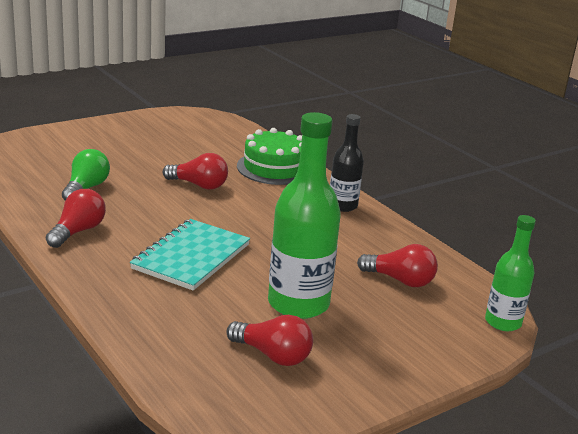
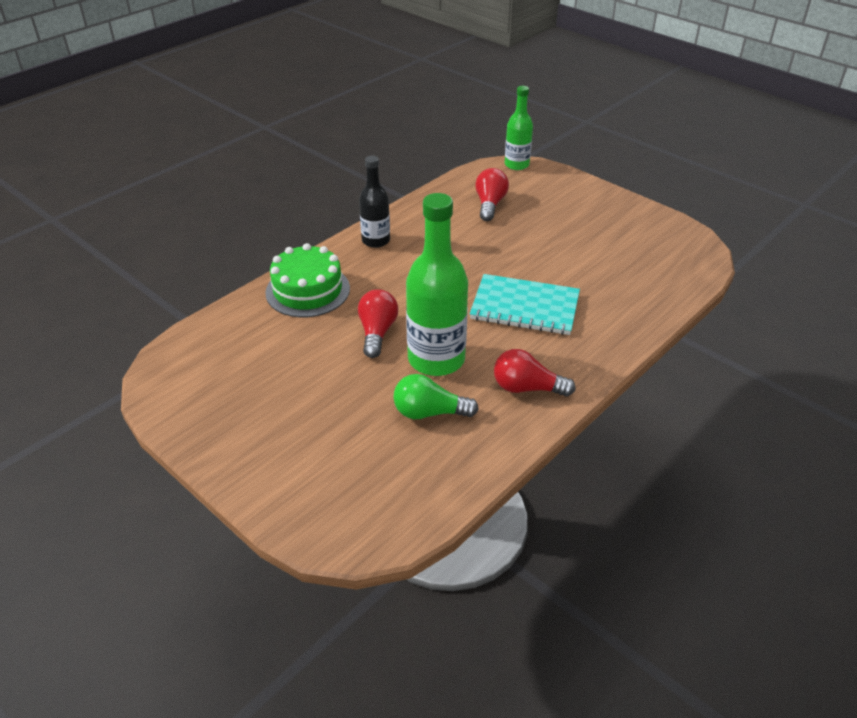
camera: 100 degrees left, 15 degrees up
(272, 355) = (628, 246): red light bulb -> none
(298, 304) = (556, 244): green bottle -> green bottle (436, 359)

